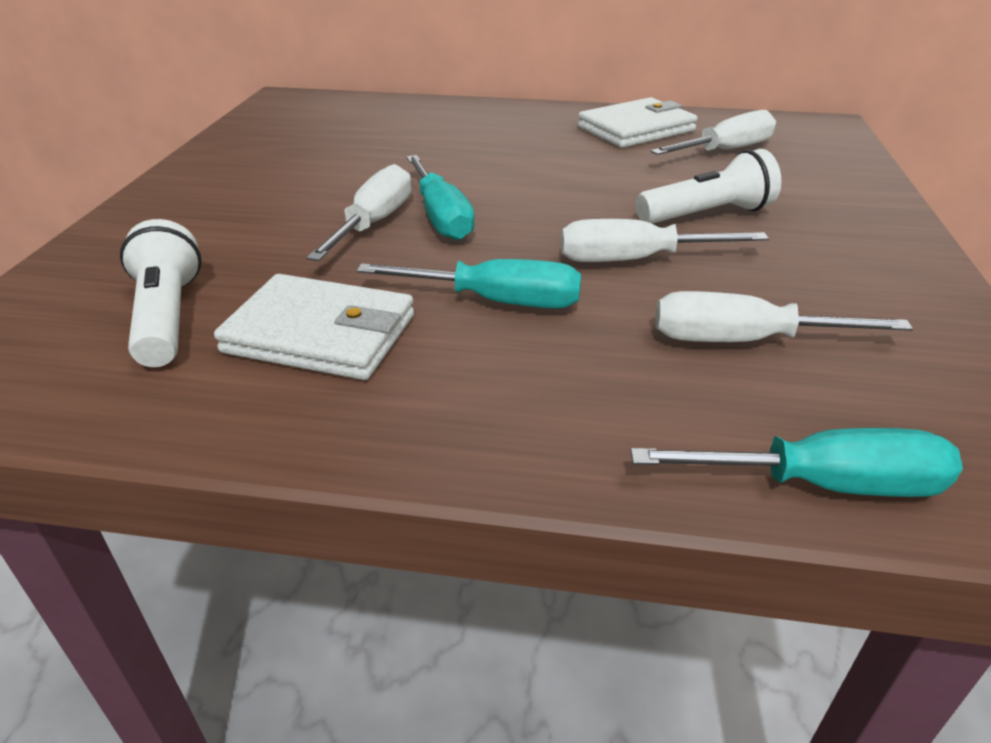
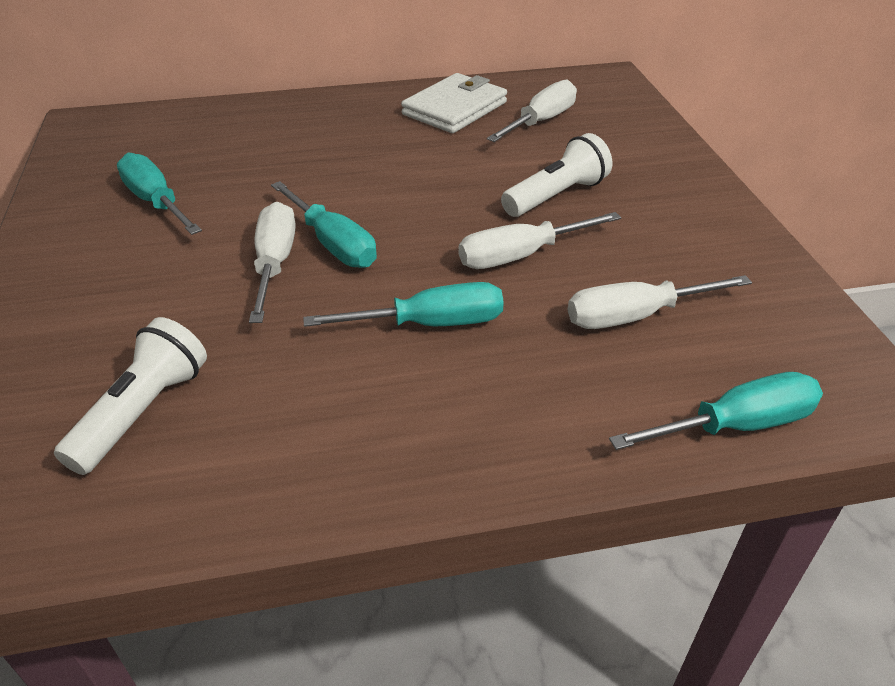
camera: 20 degrees left, 5 degrees up
(167, 317) = (143, 412): white flashlight -> white flashlight turned 60 degrees clockwise
(302, 160) = (156, 202): none -> turquoise screwdriver
(321, 334) = (299, 394): white wallet -> none

